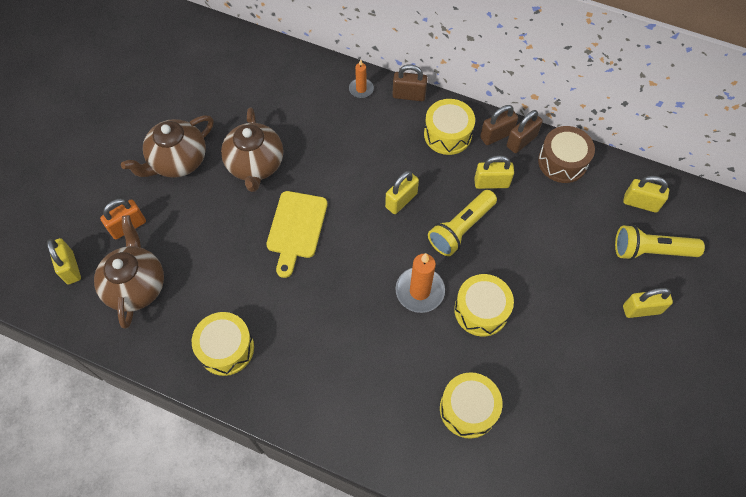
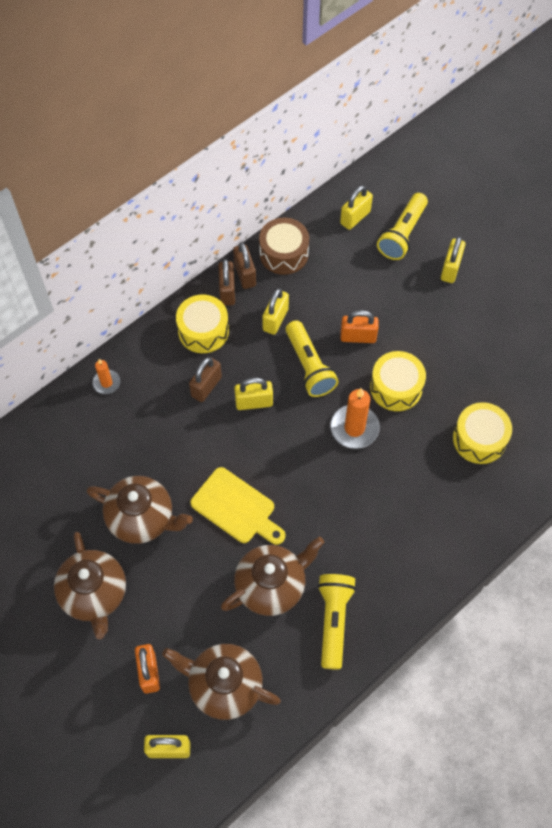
camera: 65 degrees left, 0 degrees up
(226, 348) = (333, 620): yellow drum -> yellow flashlight
(238, 285) = (271, 585): none -> brown teapot
(401, 200) = (254, 402): yellow padlock -> yellow padlock turned 75 degrees counterclockwise
(409, 95) = (139, 343): brown padlock -> brown padlock (206, 386)
(515, 256) = (358, 337): none -> orange padlock

